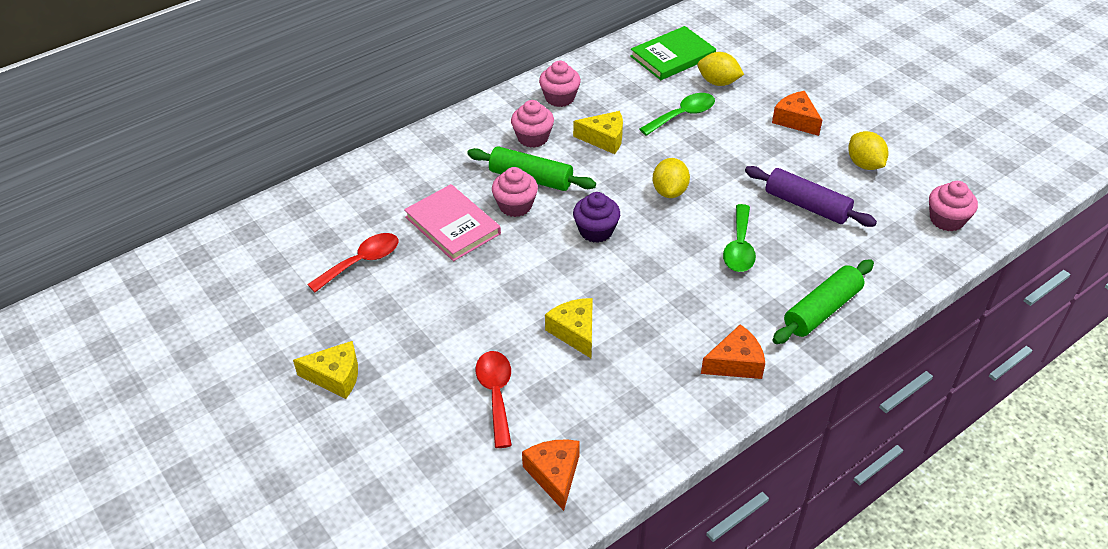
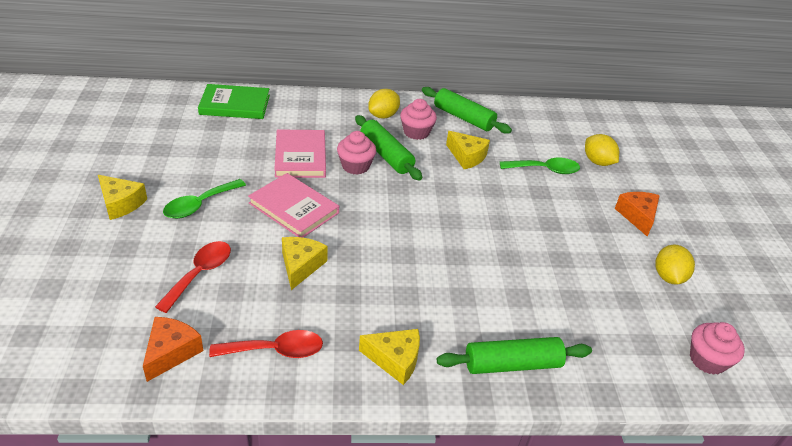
camera: 30 degrees right, 5 degrees down
(362, 262) = (219, 148): red spoon -> red spoon (276, 350)
(506, 281) = (294, 208): none -> pink book
(560, 98) = (463, 118): pink cupcake -> green rolling pin
(596, 231) = (393, 210): purple cupcake -> none
(669, 191) = (478, 213): yellow lemon -> yellow lemon (383, 115)
(672, 56) = (578, 130): green book -> green book (235, 105)
(735, 363) = (395, 360): orange cheese -> yellow cheese
(739, 247) = (491, 279): green spoon -> green spoon (199, 205)
(807, 205) = (583, 280): purple rolling pin -> none

